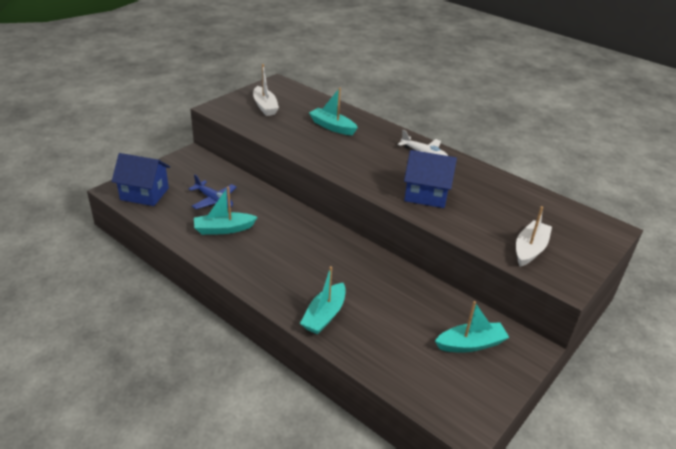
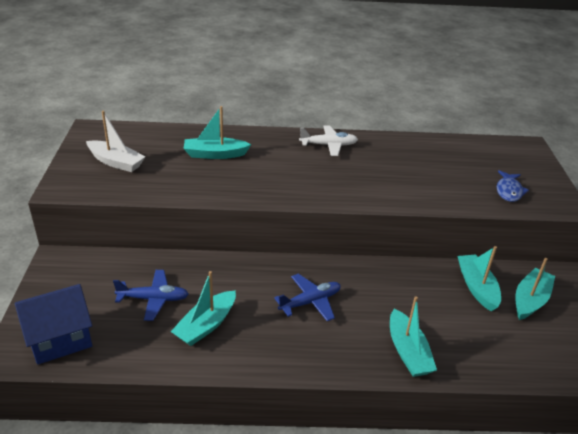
camera: 40 degrees left, 0 degrees up
(302, 252) = (310, 302): none -> blue plane
(426, 195) = (382, 183): blue house -> none
(438, 311) = (477, 287): none -> turquoise boat
(530, 249) = (509, 191): white boat -> blue fish

